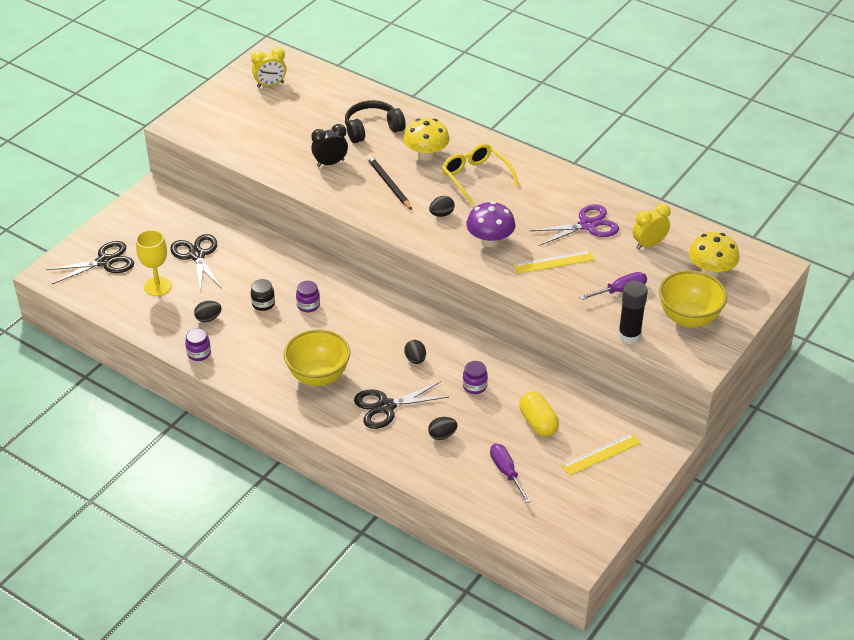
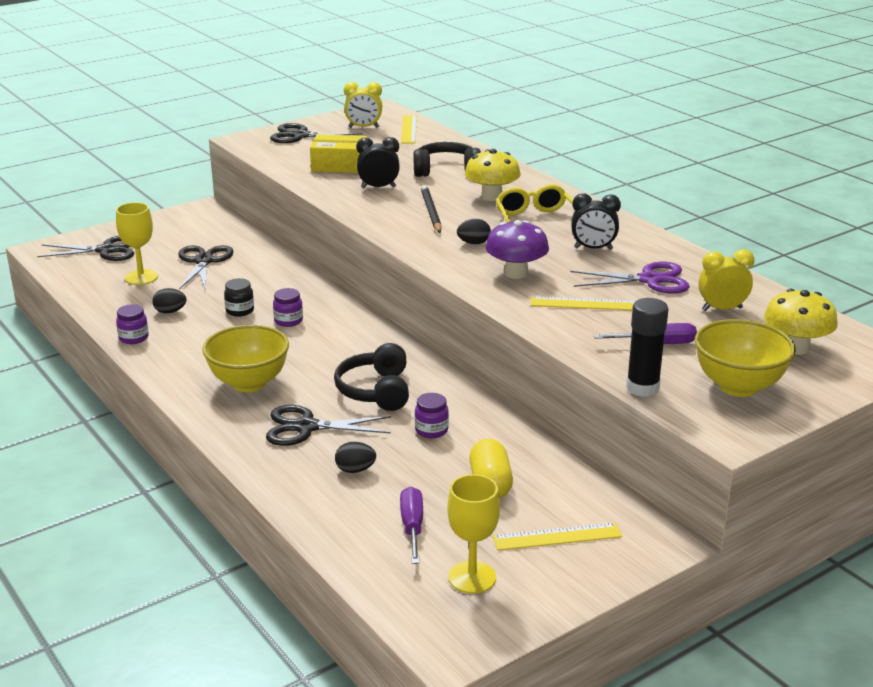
camera: 20 degrees right, 15 degrees down
(223, 108) = (300, 136): none -> black scissors
(281, 141) = (340, 165): none -> yellow box
(310, 79) = (409, 129): none -> yellow ruler
(415, 359) = (376, 391): black egg -> black headphones
(532, 199) = (593, 248): none -> black clock
(564, 500) = (472, 577): none -> yellow goblet

